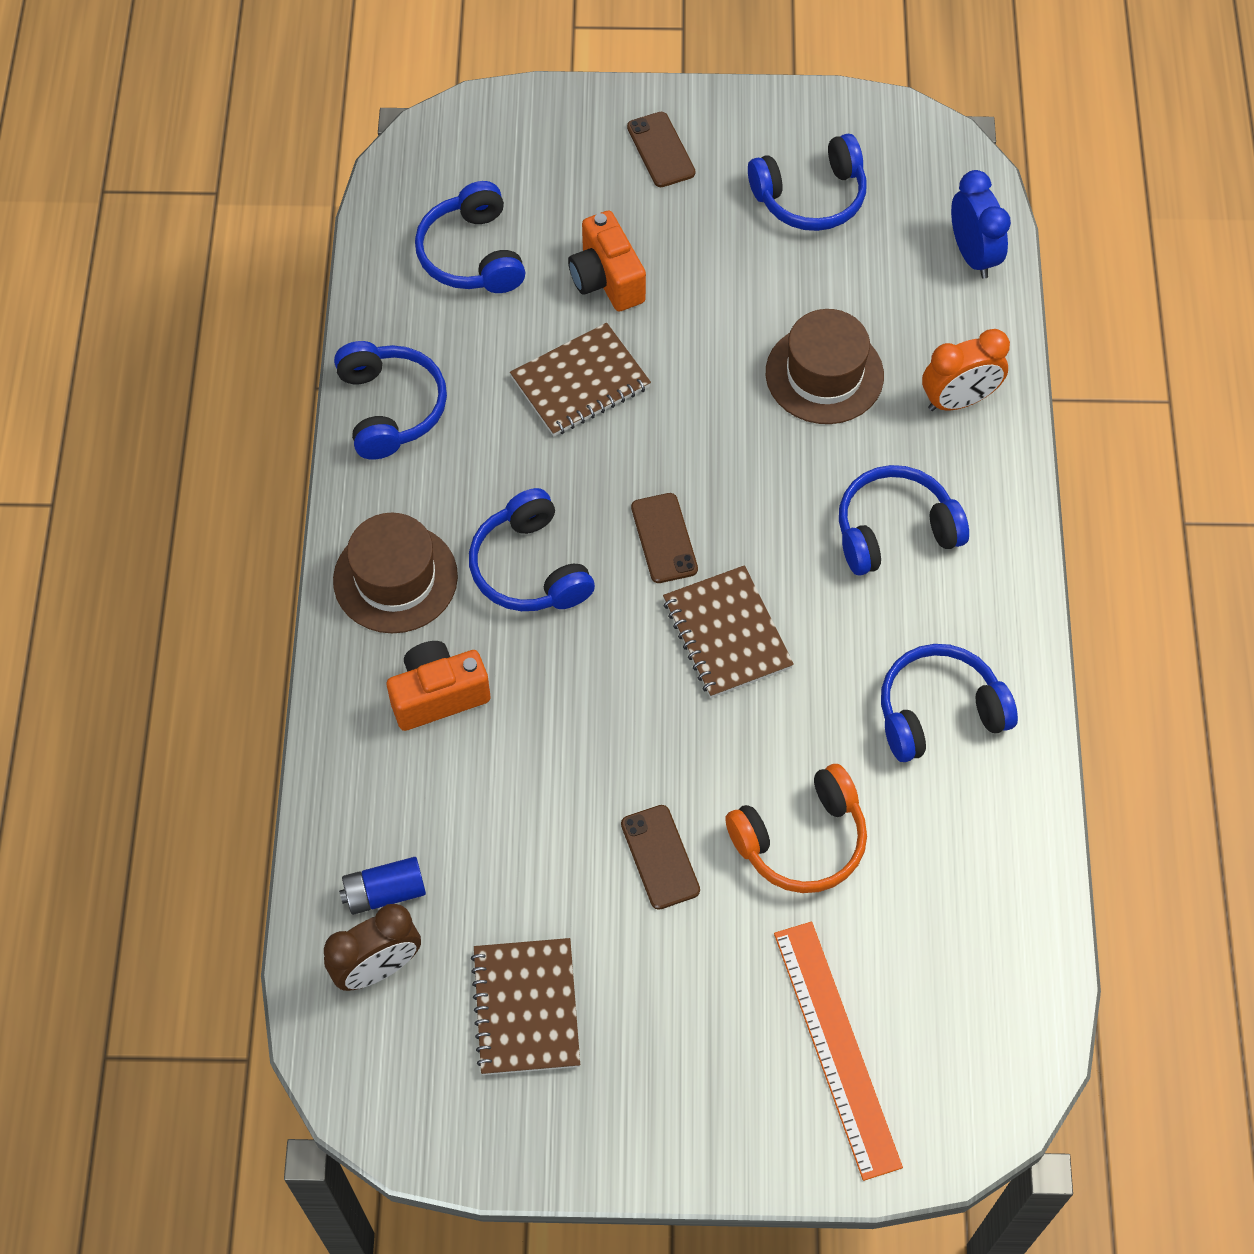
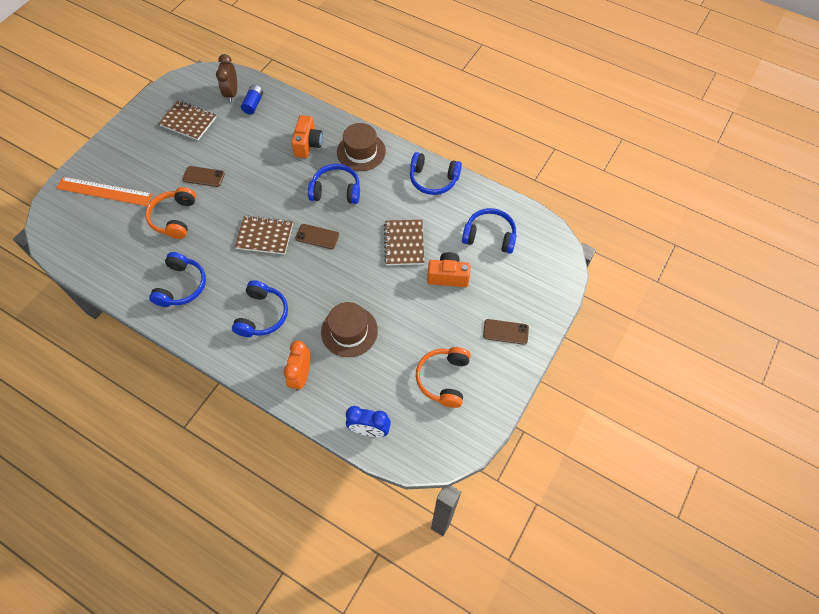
camera: 120 degrees right, 0 degrees up
(810, 196) = (444, 379): blue headphones -> orange headphones

